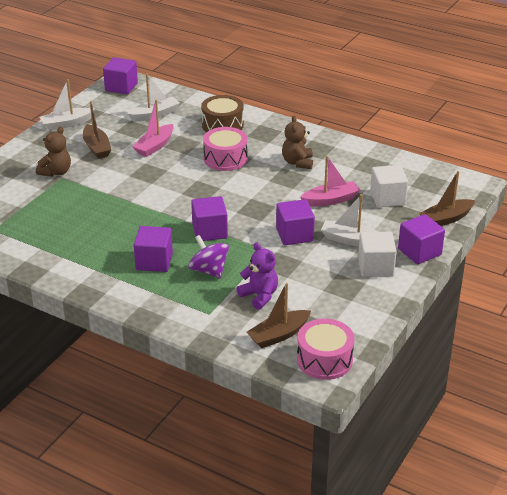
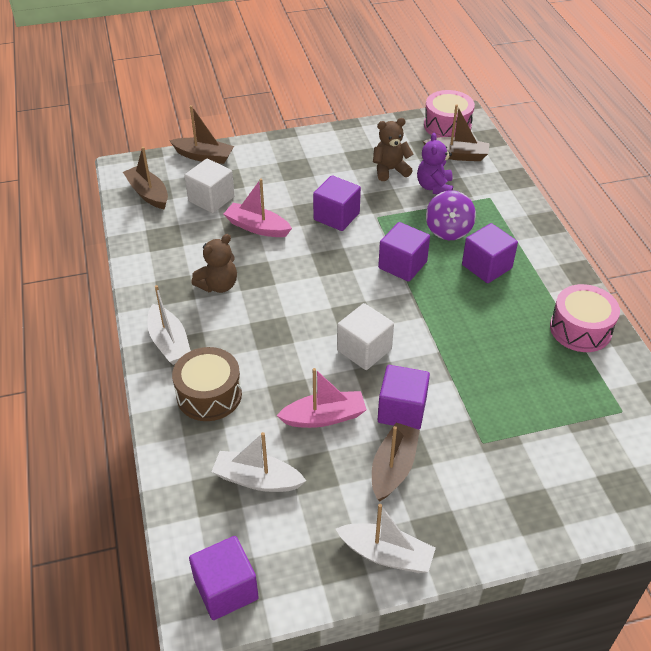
camera: 135 degrees left, 10 degrees up
(56, 172) = (482, 457): brown teddy bear -> brown teddy bear (390, 170)
(225, 158) = (276, 340): pink drum -> pink drum (580, 329)
(351, 240) = (301, 185): white boat -> white boat (169, 342)
(375, 267) = (318, 156): white cube -> white cube (364, 350)
(419, 252) = (269, 147): purple cube -> purple cube (402, 410)
(428, 179) = (148, 194): none -> brown boat

